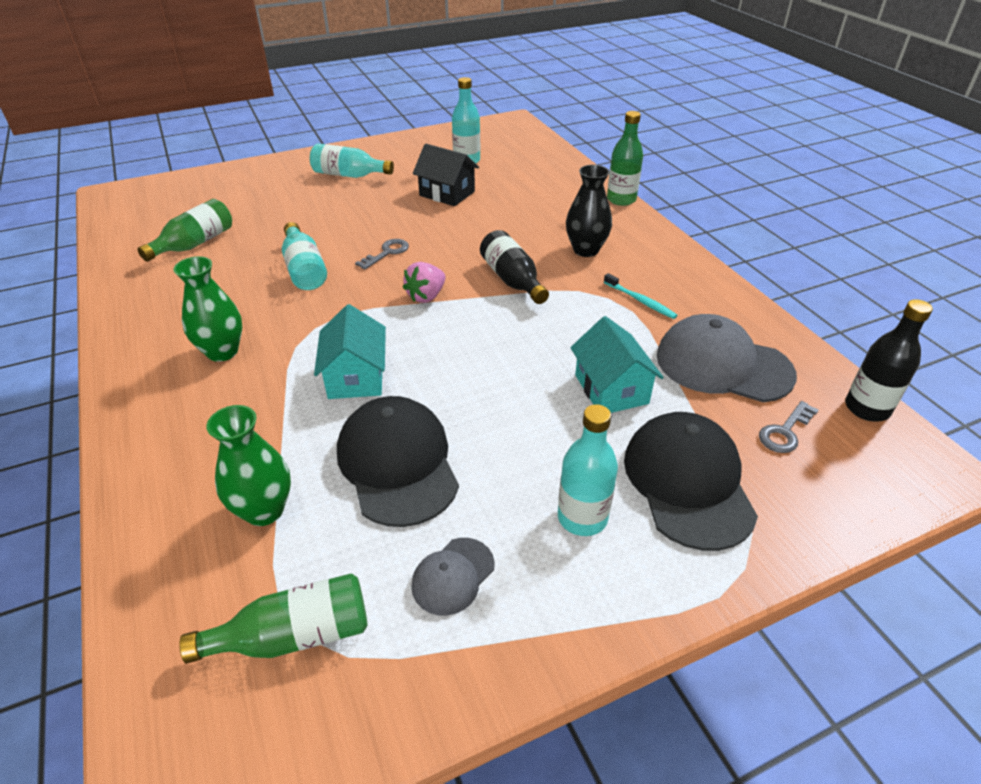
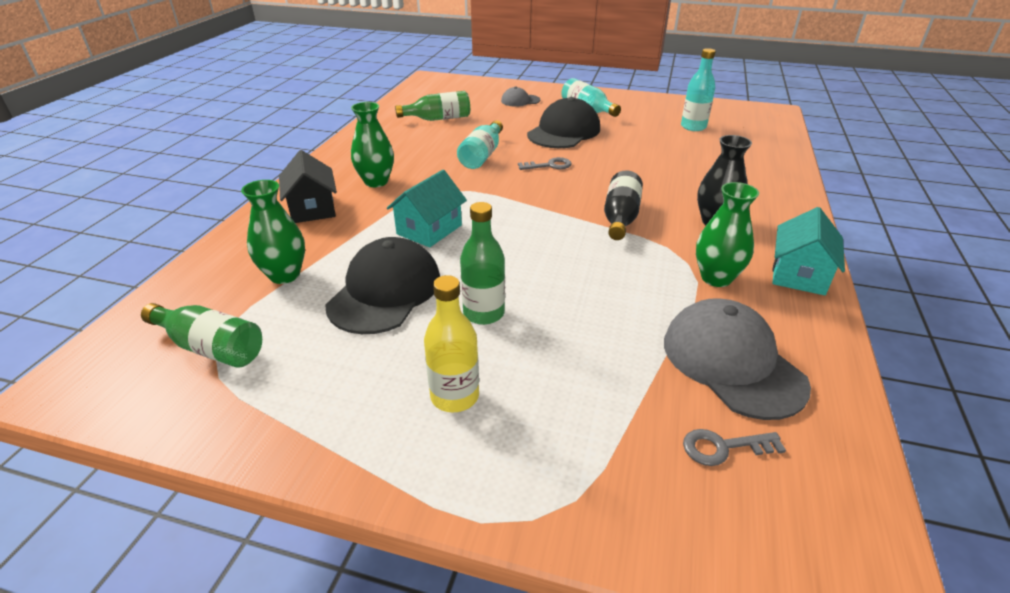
camera: 40 degrees right, 5 degrees down
(426, 296) = (540, 202): pink strawberry -> none
(447, 193) = (646, 143): black house -> black house (312, 208)
(453, 576) = (327, 375): grey cap -> grey cap (520, 101)
(582, 517) = (454, 396): turquoise bottle -> yellow bottle
(611, 389) = (598, 327): turquoise house -> turquoise house (799, 274)
(621, 199) = (804, 198): green bottle -> green bottle (483, 313)
(640, 301) = (716, 278): turquoise toothbrush -> green vase
(688, 482) = (571, 427): black cap -> black cap (564, 132)
(867, 408) = (854, 484): black bottle -> none

